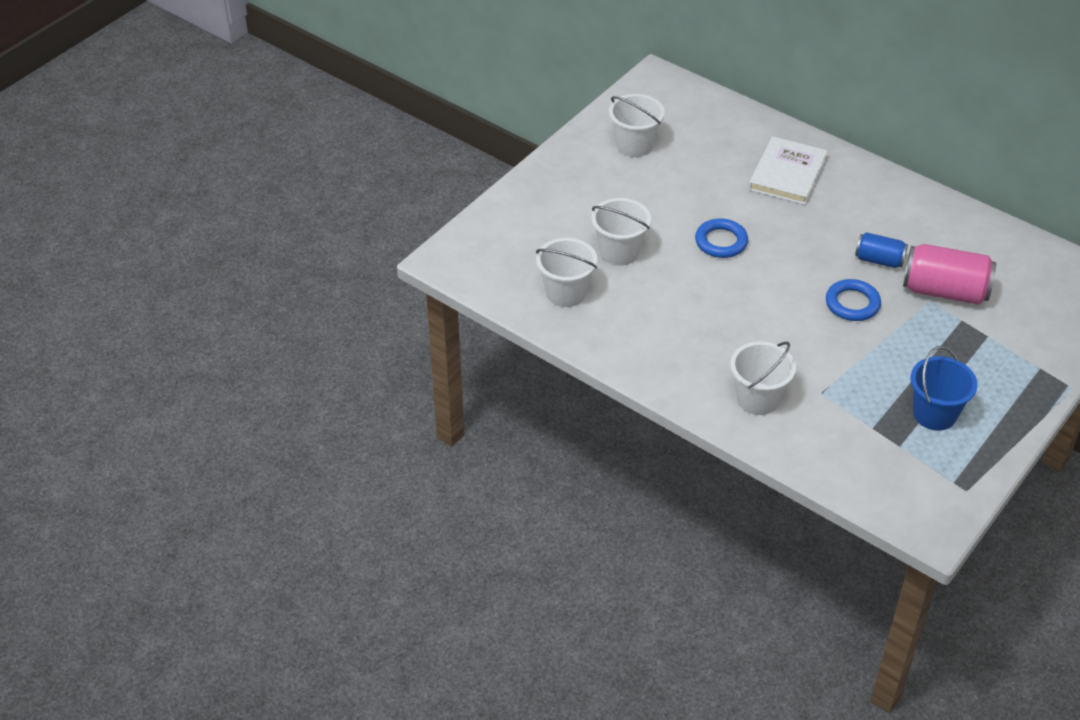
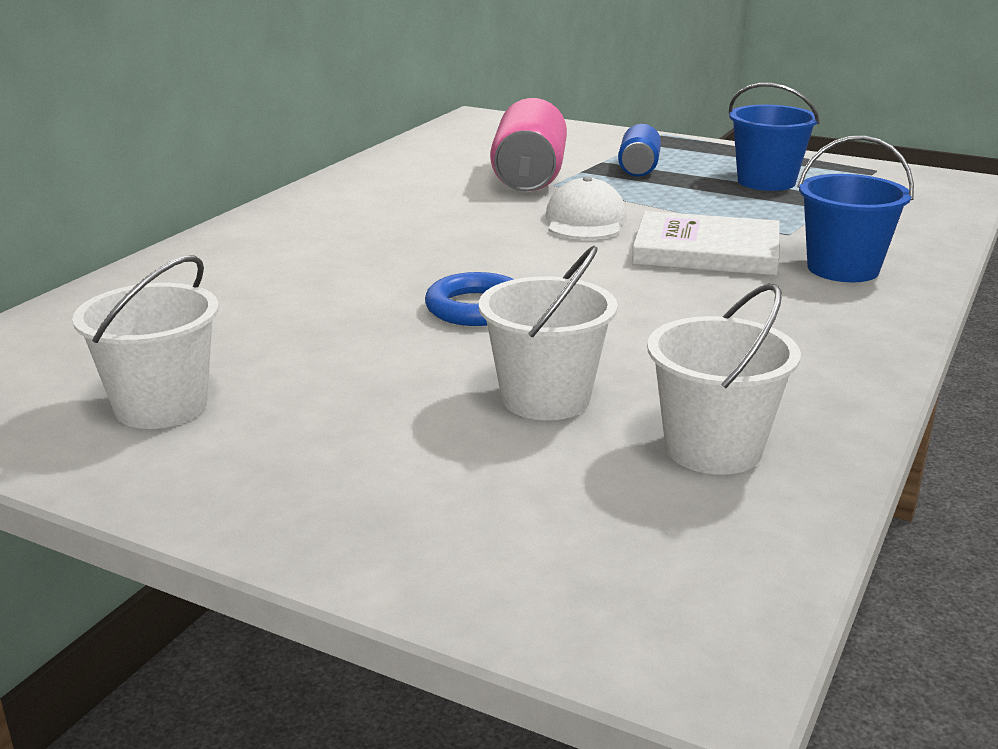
camera: 100 degrees left, 20 degrees down
(758, 399) = (843, 269): white bucket -> blue bucket
(787, 174) = (272, 266): white book -> white book (706, 251)
(852, 304) = (585, 221): blue ring -> white cap
(879, 260) = (480, 208): blue can -> blue can (638, 168)

